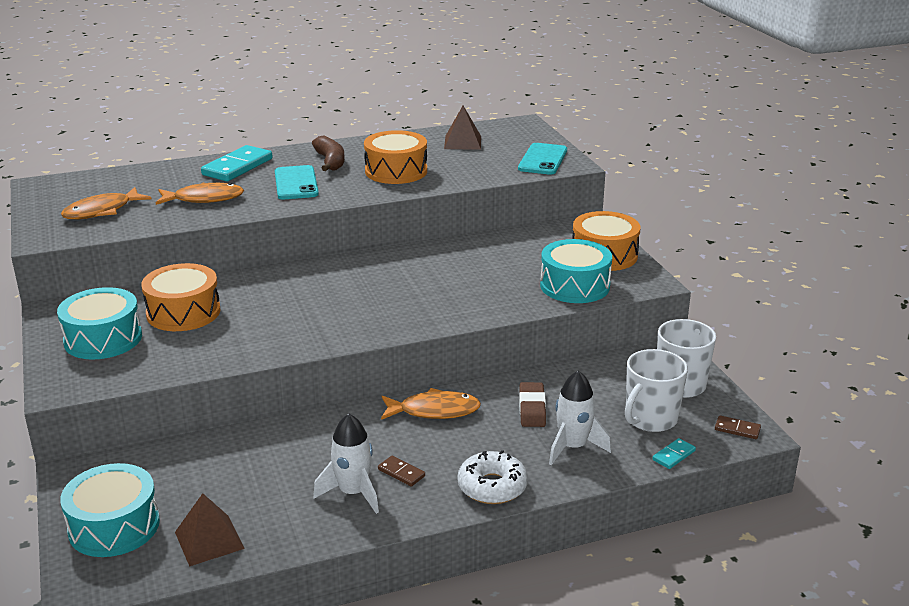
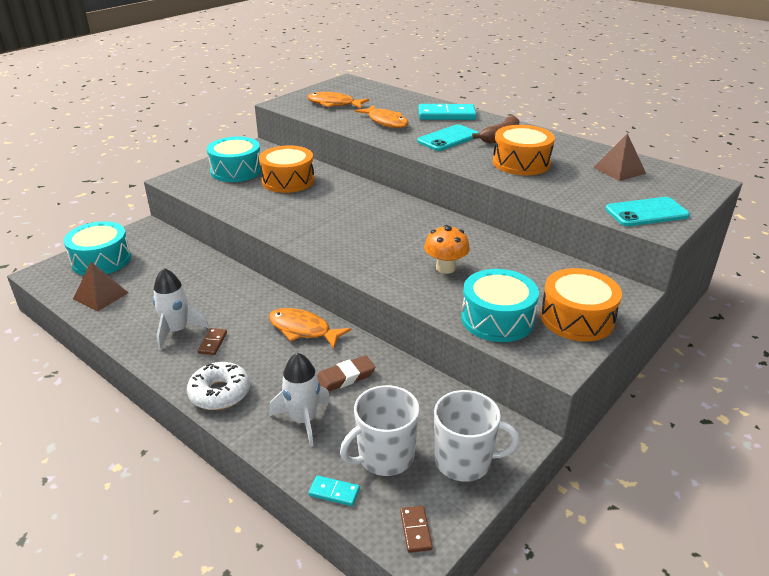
camera: 60 degrees right, 5 degrees up
(434, 411) = (303, 330): orange fish -> orange fish turned 150 degrees clockwise
(475, 282) = (445, 268): none -> orange mushroom
(650, 419) = (384, 457): white mug -> white mug turned 45 degrees counterclockwise

